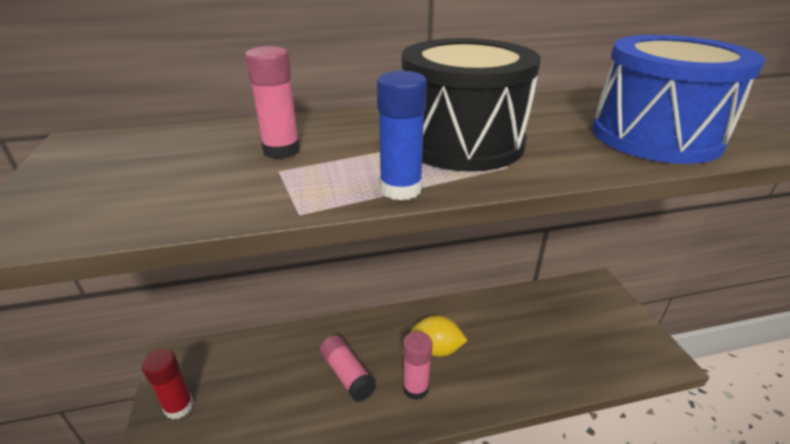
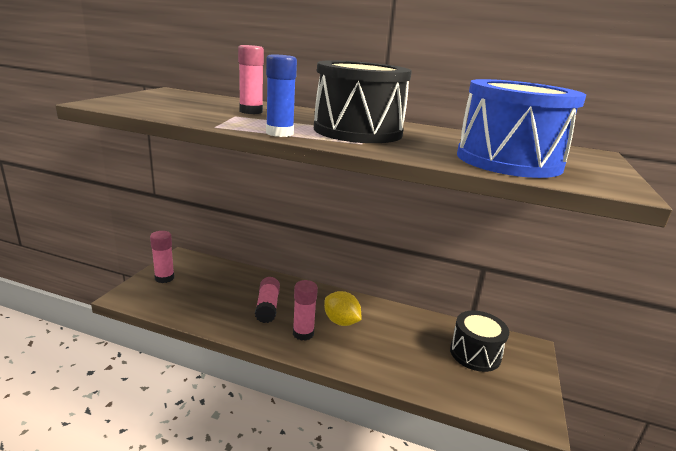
camera: 30 degrees right, 10 degrees down
(179, 406) = (164, 278): red glue stick -> pink glue stick
(571, 317) = (475, 354): none -> black drum

